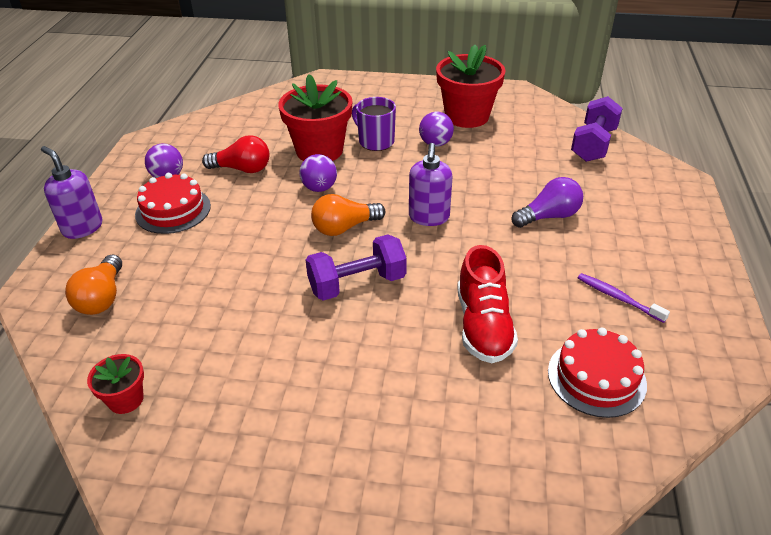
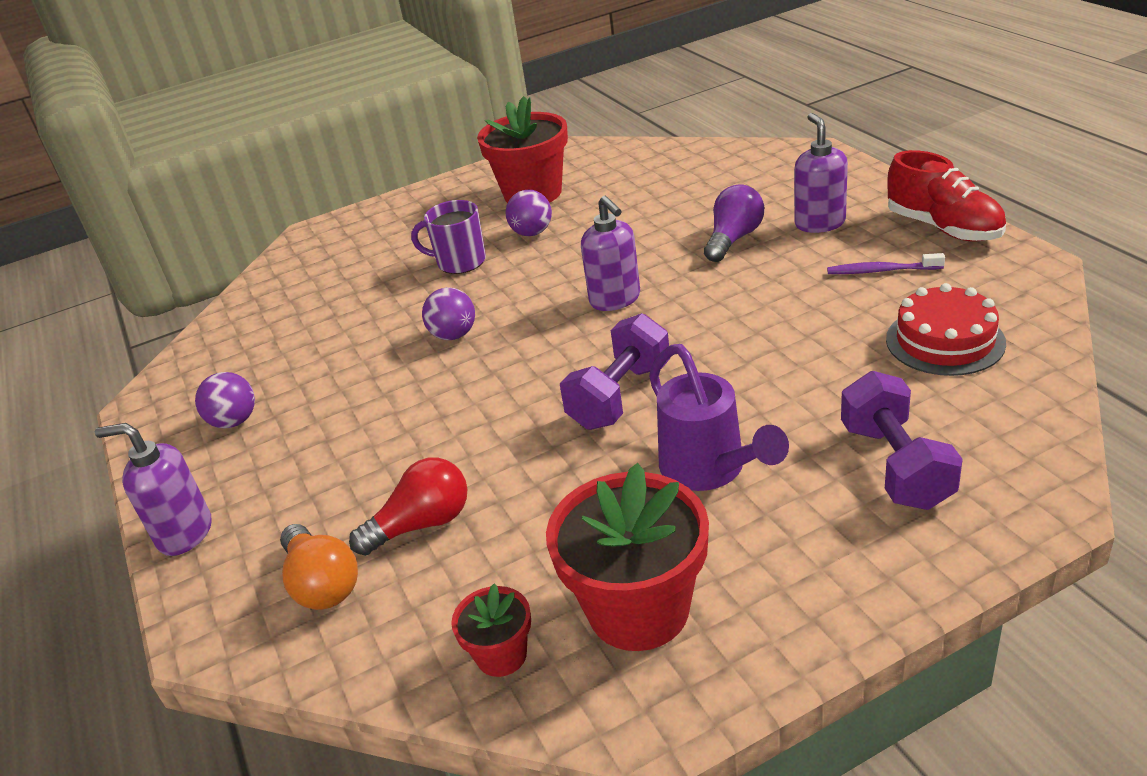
camera: 30 degrees left, 5 degrees down
(173, 210) = (292, 449): red cake -> none
(242, 169) = (328, 365): red light bulb -> red light bulb (422, 524)
(319, 150) = (403, 301): red flower pot -> red flower pot (638, 610)
(344, 227) = (535, 355): orange light bulb -> none
(347, 366) = (709, 470): none -> purple watering can
(483, 326) = (794, 359): red shoe -> red shoe (943, 228)
(593, 145) = (696, 160): purple dumbbell -> purple dumbbell (895, 465)
(619, 237) = (819, 223): none -> purple soap dispenser

